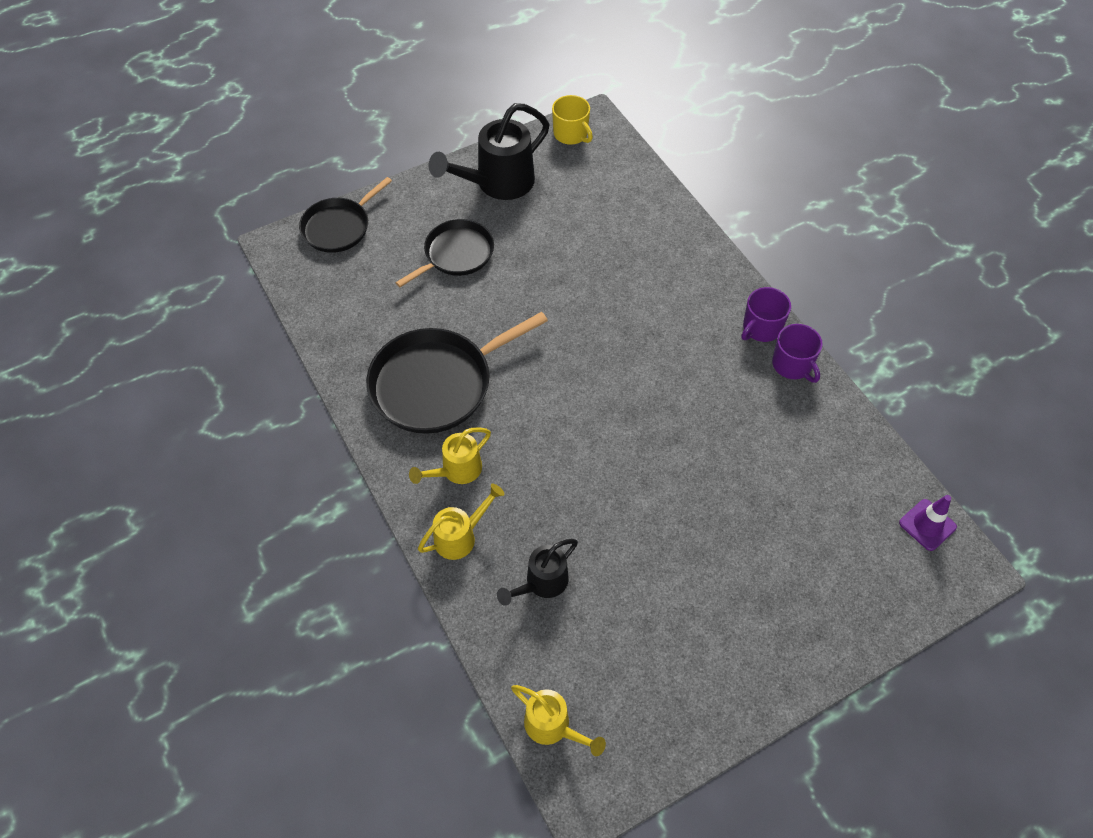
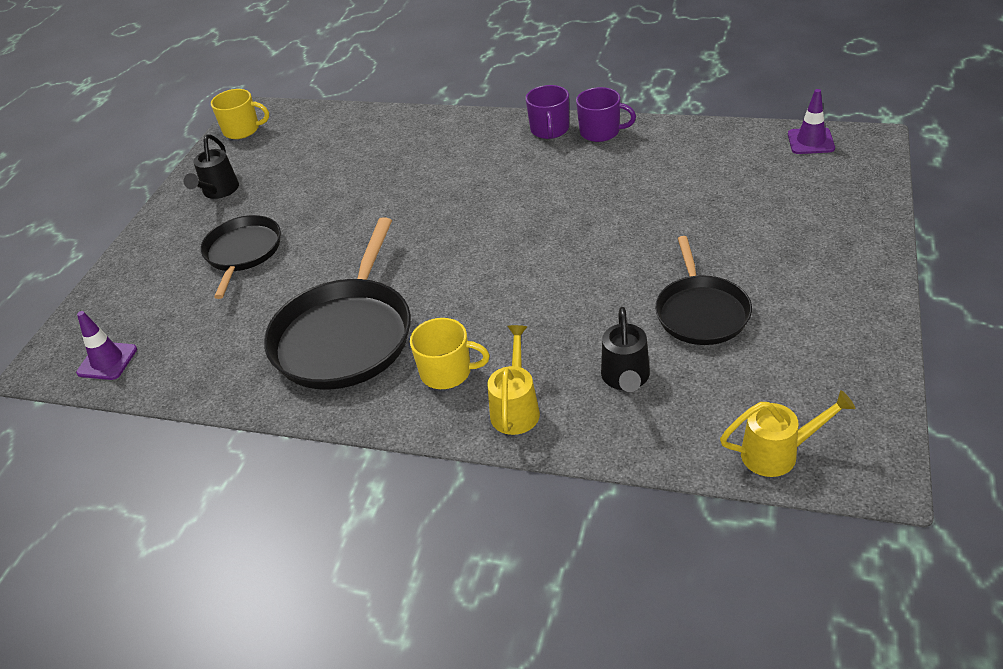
camera: 40 degrees left, 15 degrees down
(307, 274) = (107, 361): none -> purple traffic cone
(339, 227) = (98, 311): black pan -> black pan (701, 312)
(457, 470) = (447, 372): yellow watering can -> yellow mug
(498, 183) = (218, 191): black watering can -> black watering can, size x0.57

